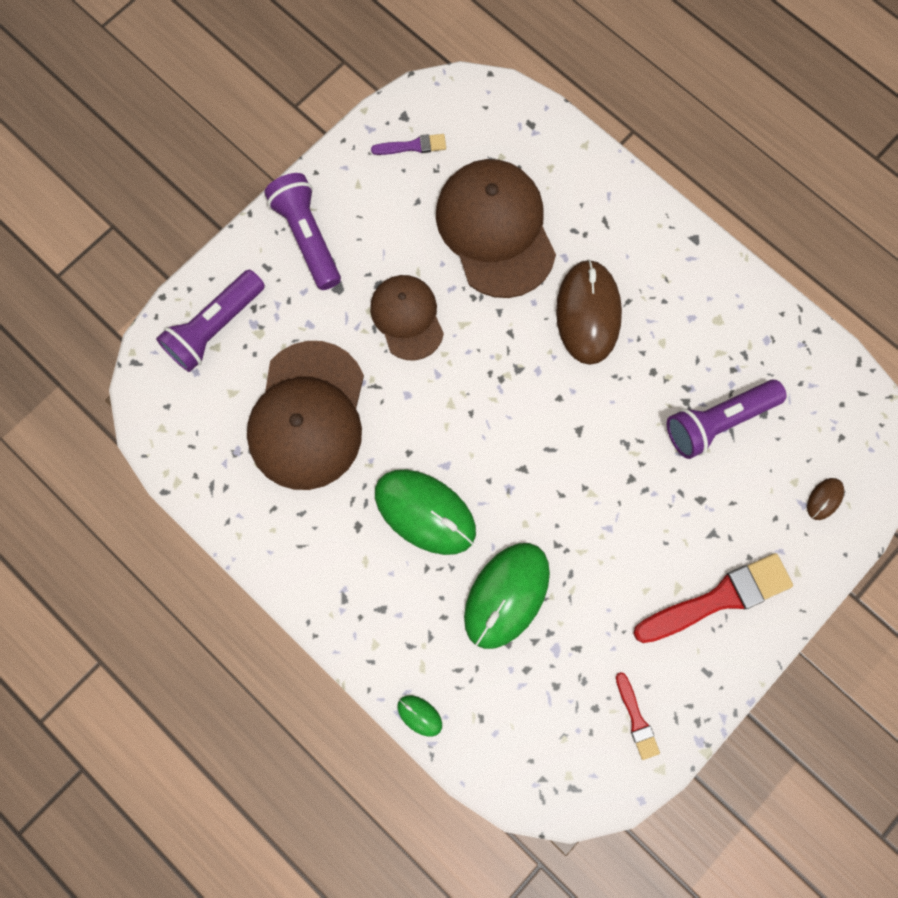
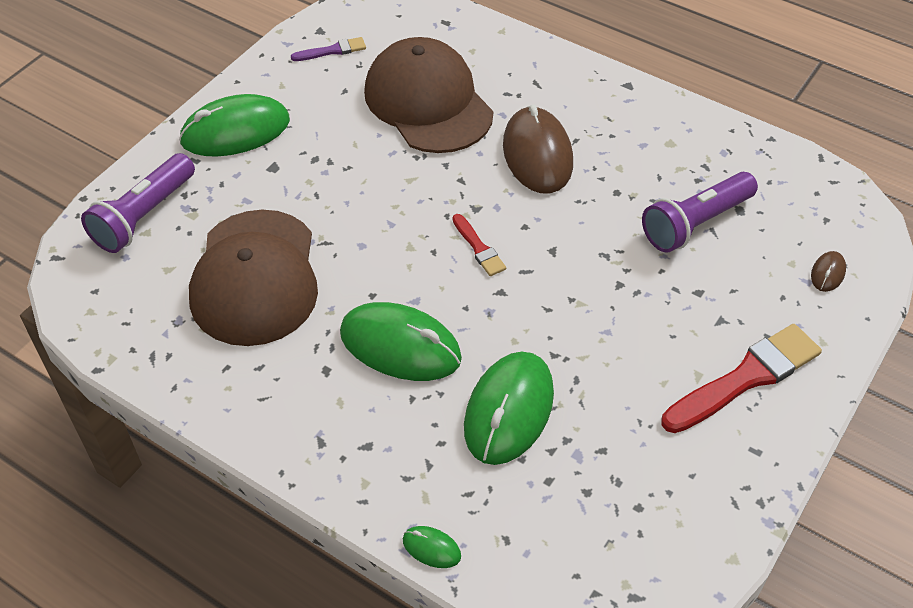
camera: 10 degrees left, 25 degrees down
(308, 237) = (235, 131): purple flashlight -> green mouse
(407, 318) = (350, 181): brown cap -> none
(636, 719) = (689, 511): red brush -> red brush (479, 248)

